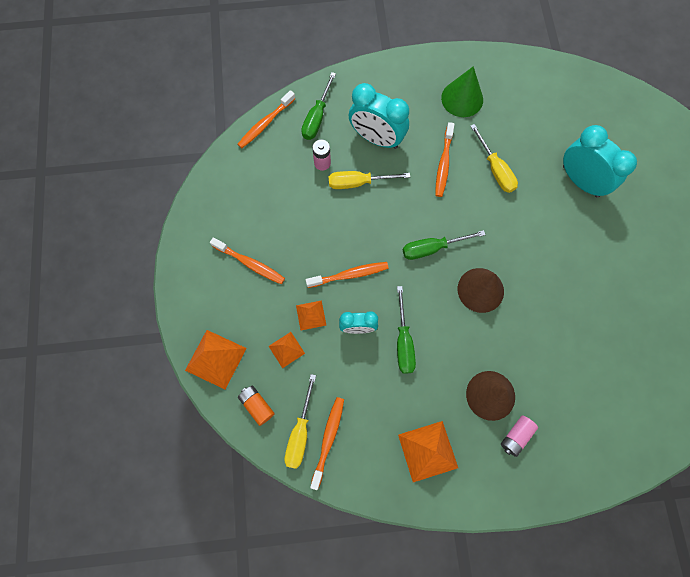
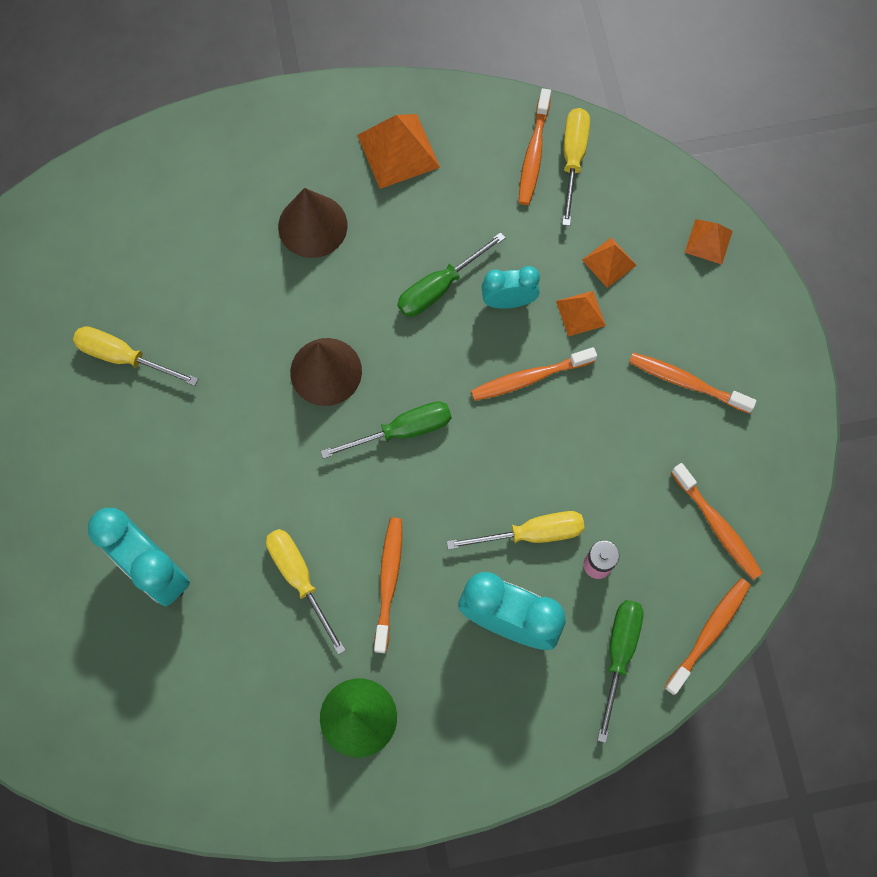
camera: 175 degrees right, 0 degrees up
(216, 359) = (708, 241): orange pyramid -> orange pyramid, size x0.59
(249, 178) = (717, 526): none -> orange toothbrush
(257, 405) = (638, 187): orange battery -> none
(403, 341) = (439, 287): green screwdriver -> green screwdriver turned 120 degrees counterclockwise
(516, 436) = (278, 177): pink battery -> none
(613, 310) = (124, 357): none -> yellow screwdriver

